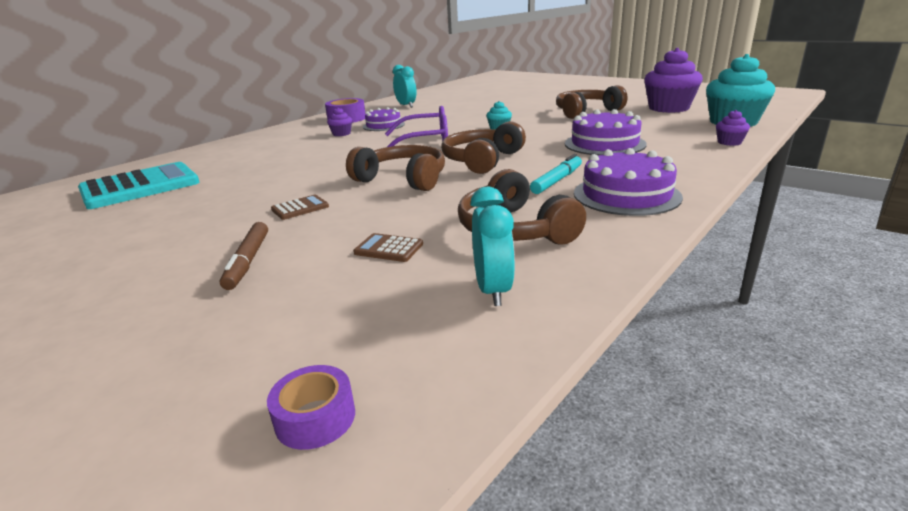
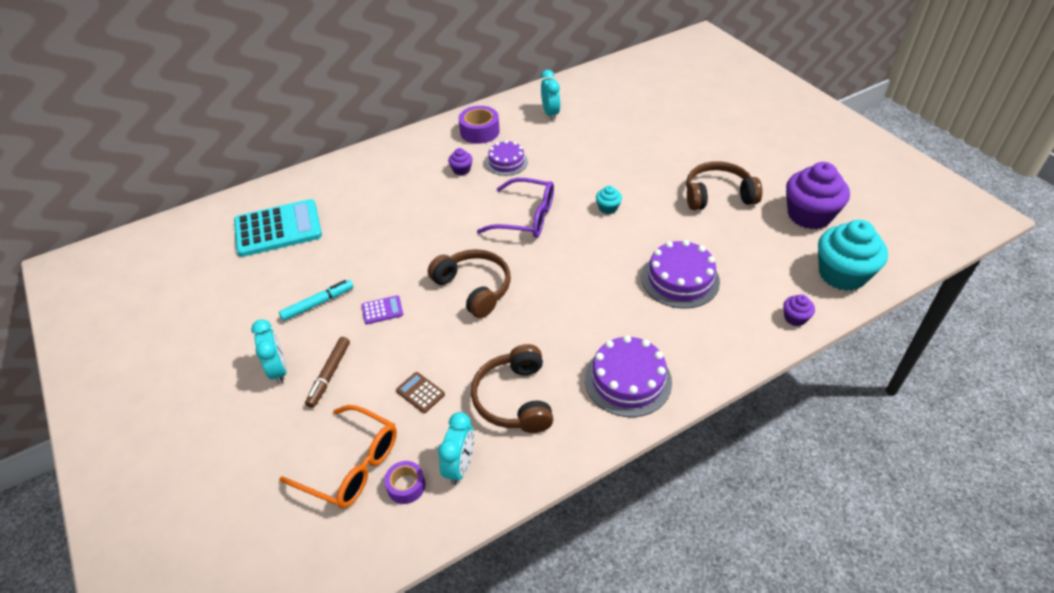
camera: 20 degrees right, 20 degrees up
(165, 273) = (278, 370): none -> turquoise clock
(300, 208) = (382, 310): brown calculator -> purple calculator
(315, 418) = (326, 535): purple tape -> purple tape (406, 486)
(323, 328) = (352, 465): none -> orange glasses
(482, 160) = (554, 275): brown headphones -> none
(557, 180) = (591, 336): turquoise marker -> turquoise marker (318, 304)

